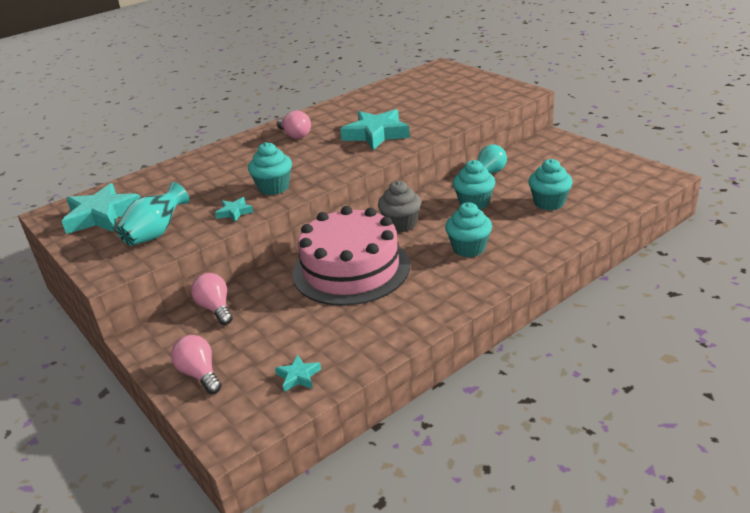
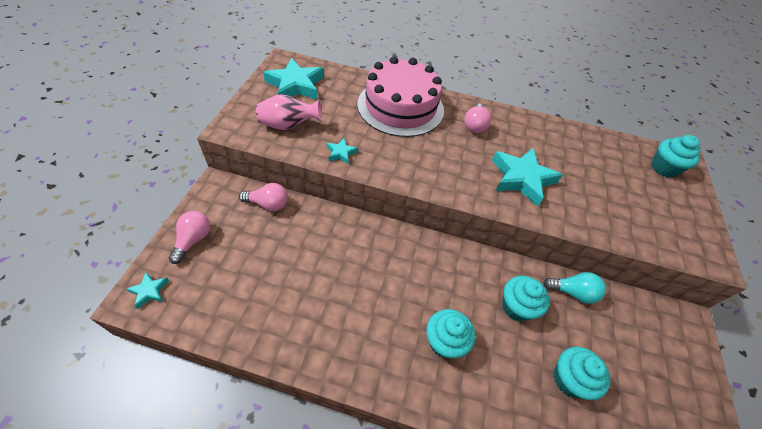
camera: 45 degrees right, 20 degrees up
(156, 233) = (289, 125): turquoise vase -> pink vase
(215, 308) = (268, 204): pink light bulb -> pink light bulb turned 75 degrees clockwise
(274, 188) = (389, 157): turquoise cupcake -> turquoise cupcake (663, 168)
(298, 376) = (213, 305): turquoise star -> turquoise star (149, 291)
(351, 269) = (360, 263): pink cake -> pink cake (400, 107)
(401, 224) = (443, 264): grey cupcake -> none

